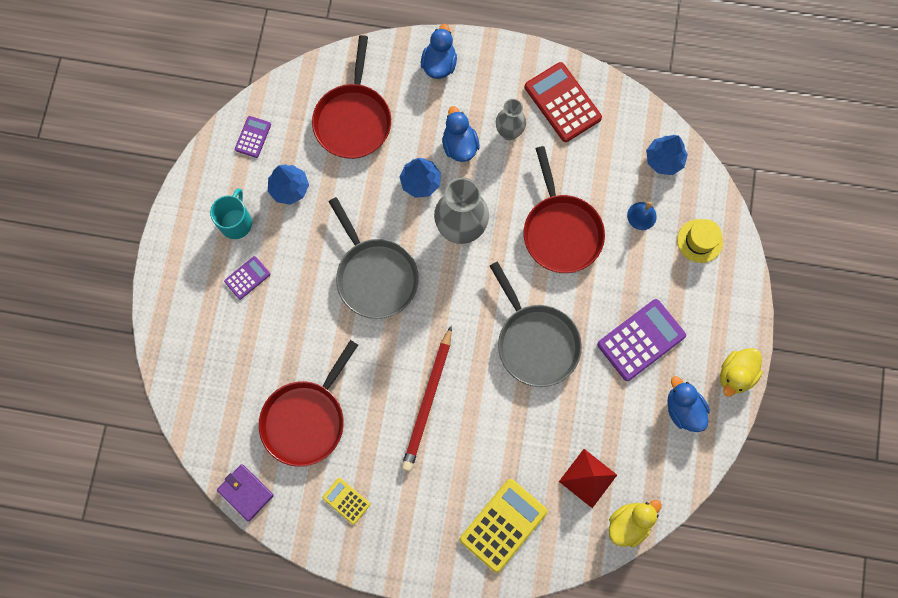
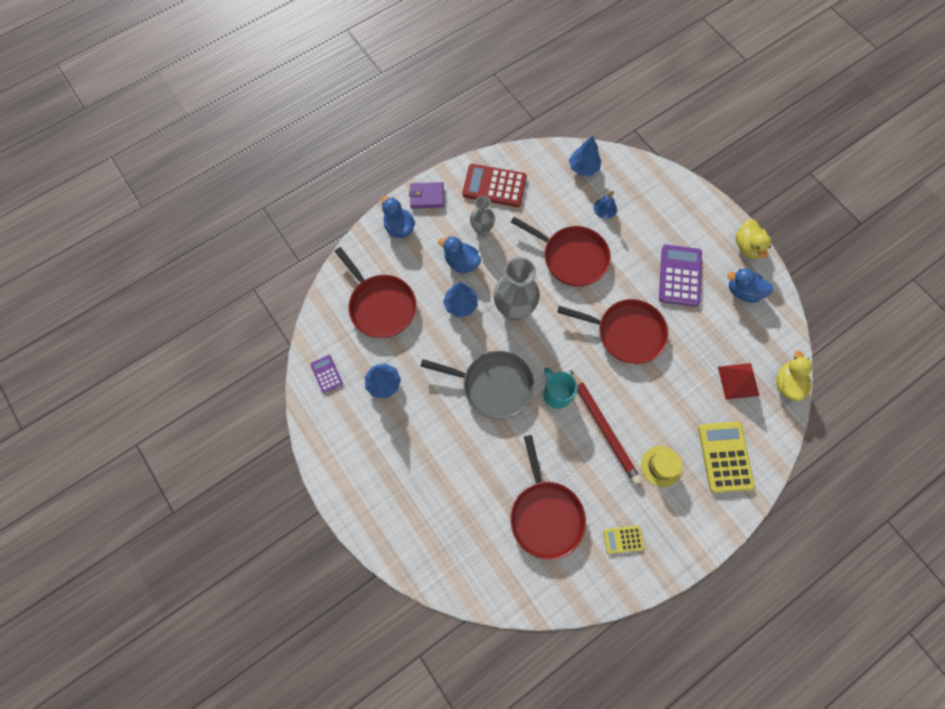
camera: 45 degrees left, 5 degrees down
(236, 222) = (371, 437): turquoise mug -> turquoise mug (556, 394)
(245, 492) = (558, 601): purple wallet -> purple wallet (427, 196)
(247, 277) = (415, 464): purple calculator -> none
(535, 342) = (626, 333): grey pan -> red pan
(699, 241) = (650, 193): yellow hat -> yellow hat (661, 466)

